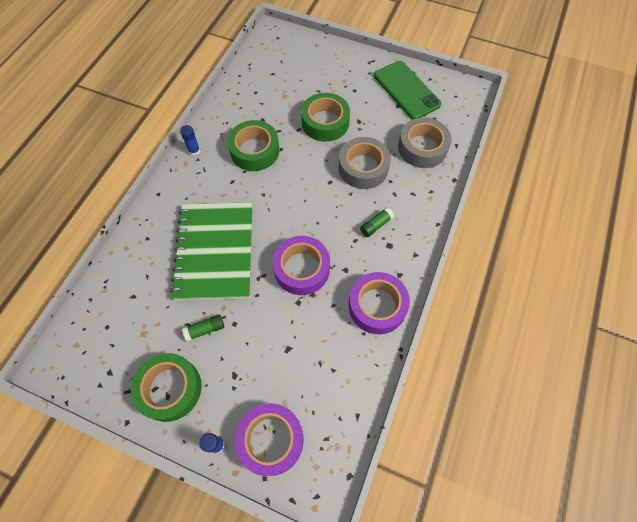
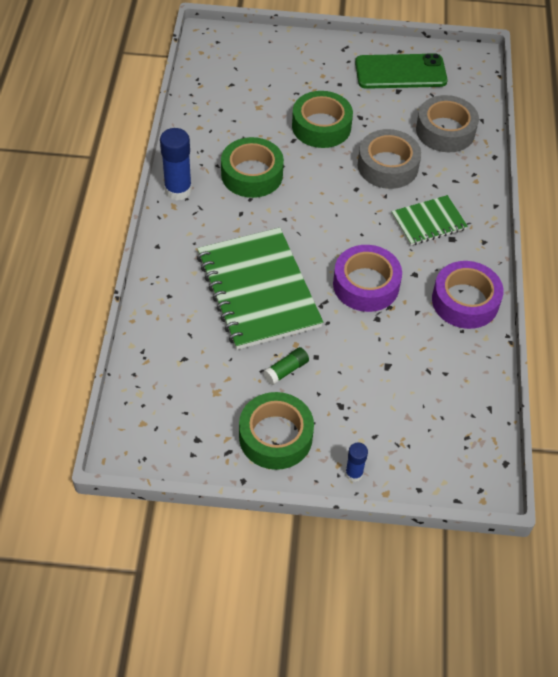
camera: 20 degrees left, 10 degrees down
(194, 151) = (178, 190): blue glue stick -> blue glue stick, size x1.80
(271, 440) = (409, 454): purple tape -> none
(376, 225) = (428, 222): green glue stick -> green notebook
(406, 90) = (400, 72): green phone -> green phone turned 45 degrees counterclockwise

